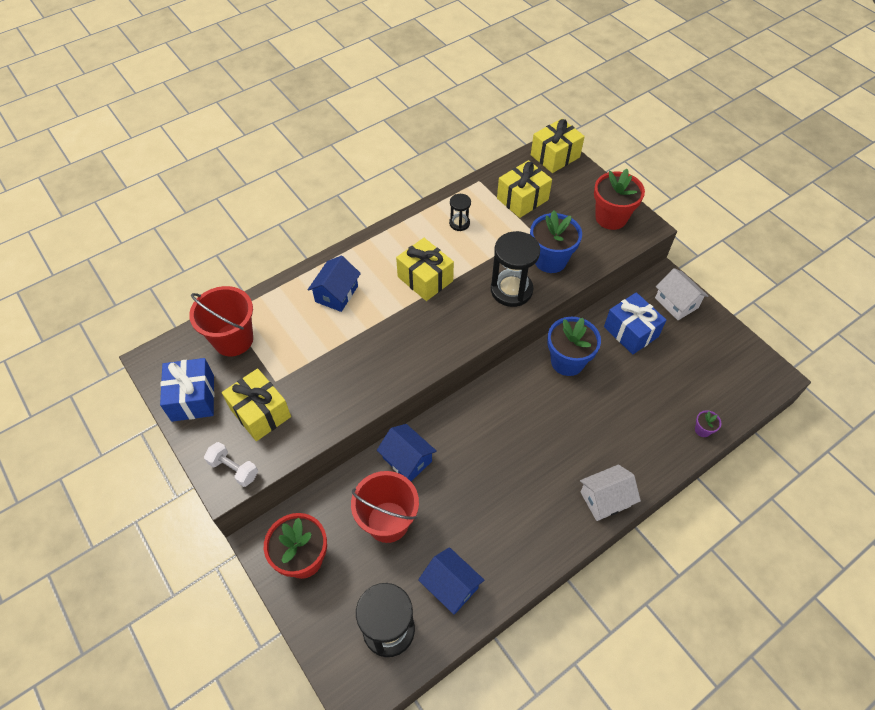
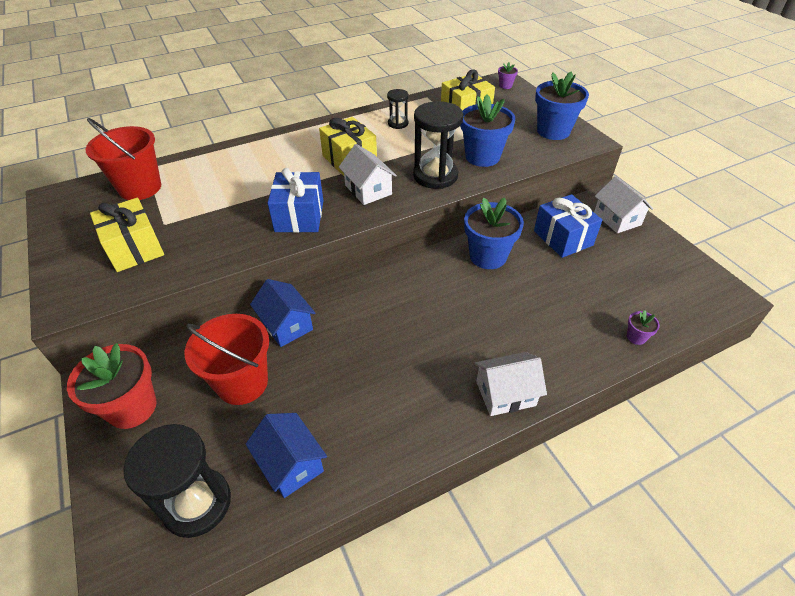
camera: 10 degrees right, 10 degrees down
(193, 398) = (74, 229): blue gift -> blue gift (299, 216)
(234, 469) = (80, 294): white dumbbell -> none
(336, 294) = (257, 163): blue house -> none
(453, 315) = (368, 190): none -> white house
(555, 156) = (505, 86): yellow gift -> purple flower pot
(611, 218) = (553, 131): red flower pot -> blue flower pot

